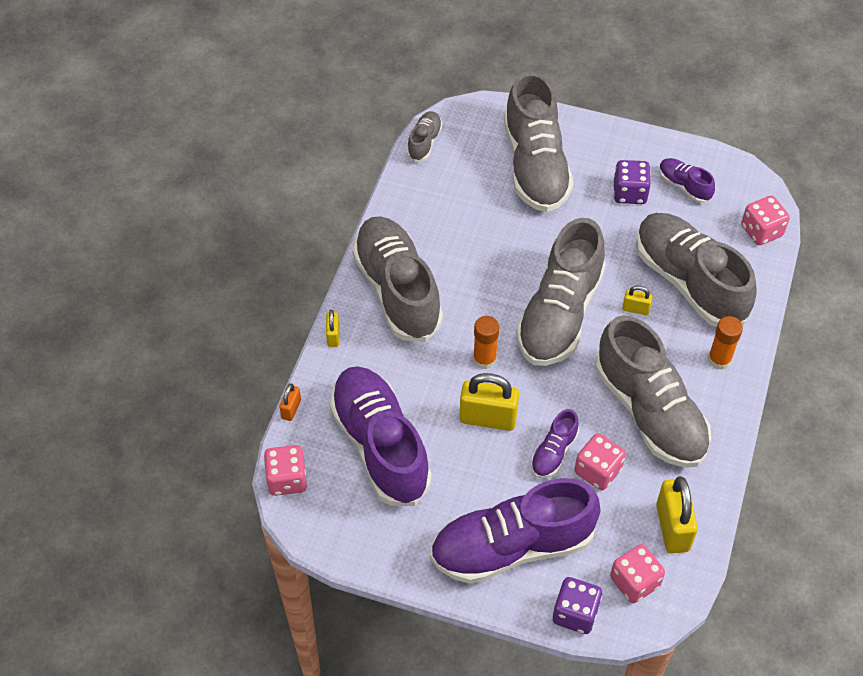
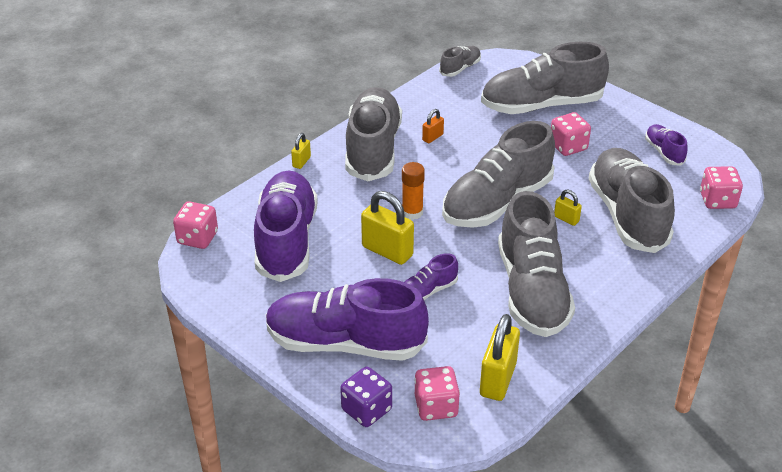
camera: 25 degrees right, 15 degrees down
(291, 409) = (235, 196): orange padlock -> orange padlock (432, 137)
(535, 165) = (541, 105): grey shoe -> grey shoe turned 60 degrees clockwise
(597, 471) = (457, 316): pink dice -> pink dice (568, 146)
(629, 193) = (612, 143): purple dice -> none
(719, 359) = (621, 275): orange glue stick -> none

